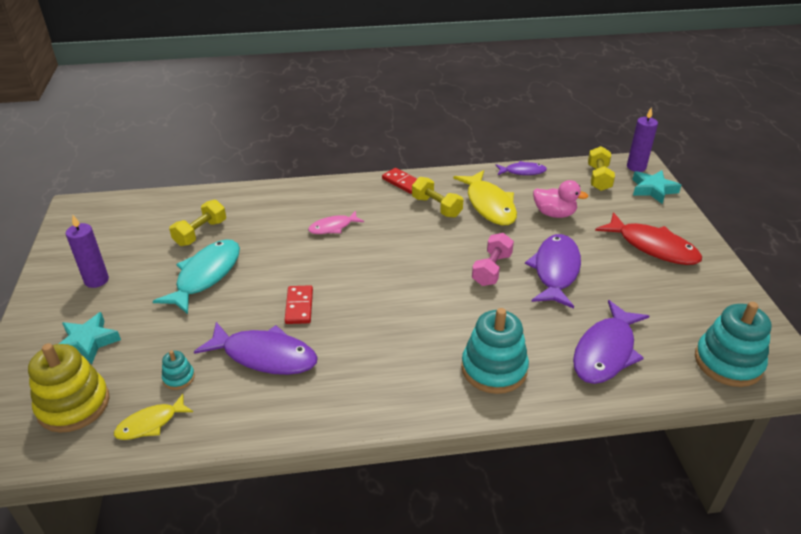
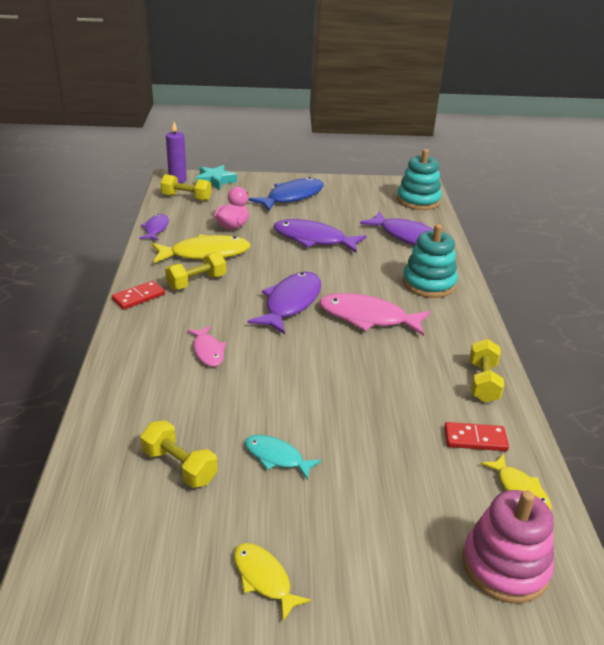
camera: 85 degrees left, 5 degrees down
(73, 405) = (505, 566): yellow stacking toy -> pink stacking toy
(88, 342) = (397, 568): turquoise star -> none
(96, 280) = (264, 579): purple candle -> yellow fish
(179, 378) = (453, 472): turquoise stacking toy -> none
(206, 275) = (276, 457): turquoise fish -> turquoise fish, size x0.56
(265, 356) = (418, 407): purple fish -> purple fish (290, 303)
(299, 306) = (344, 382): red domino -> red domino (475, 439)
(306, 408) = (483, 382): none -> yellow dumbbell
(406, 319) = (368, 318): none -> pink fish
(491, 269) = (305, 267): pink dumbbell -> none
(652, 247) = (292, 197): red fish -> blue fish

